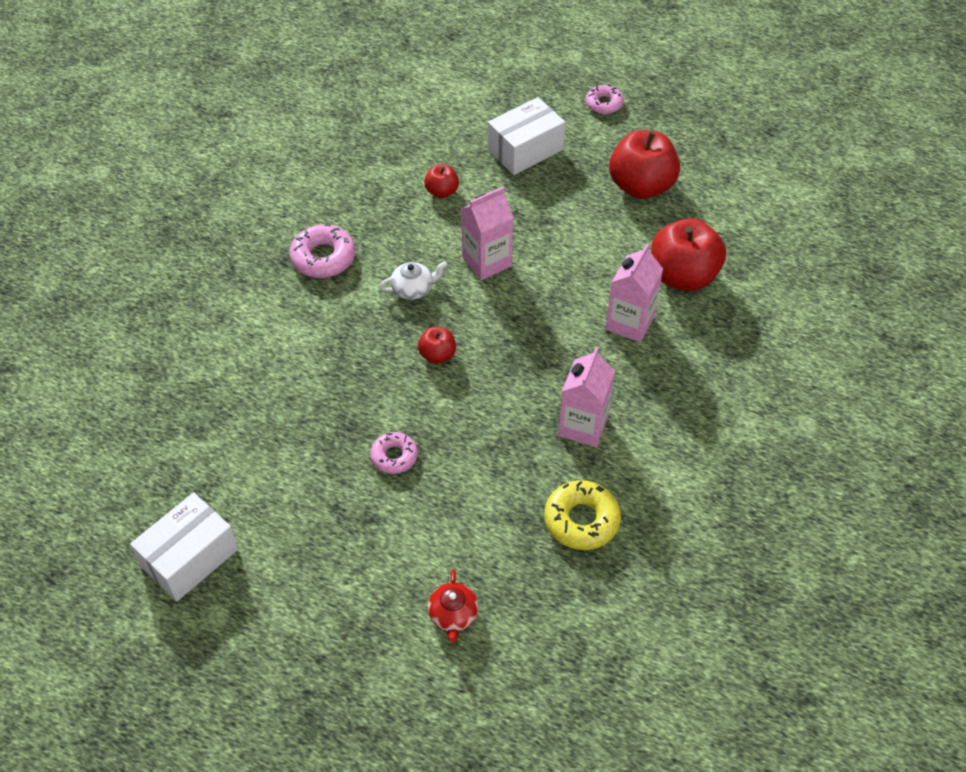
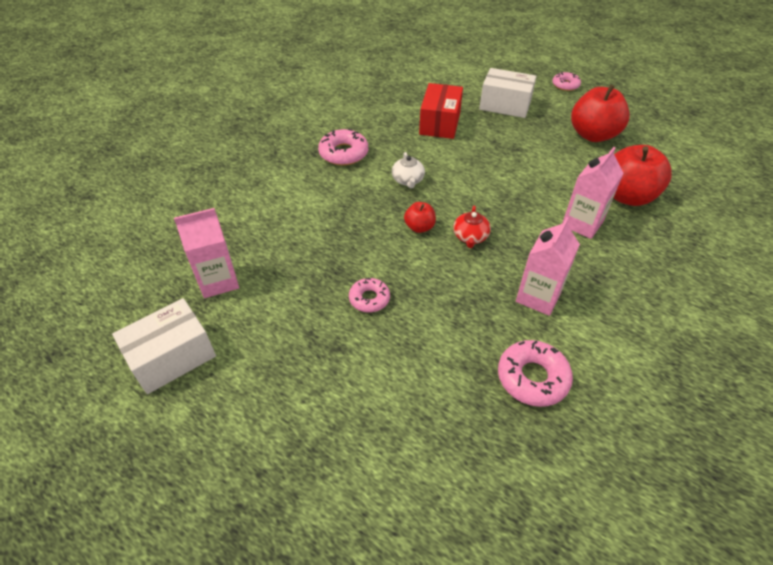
camera: 10 degrees right, 5 degrees down
(413, 289) = (408, 180): white teapot -> white teapot turned 90 degrees clockwise
(442, 192) = (440, 123): red apple -> red box
(453, 615) = (398, 450): red teapot -> red teapot (470, 237)
(487, 261) = (468, 169): pink carton -> pink carton (218, 281)
(525, 150) = (505, 105): white box -> white box turned 45 degrees clockwise
(581, 520) = (532, 378): yellow donut -> pink donut

